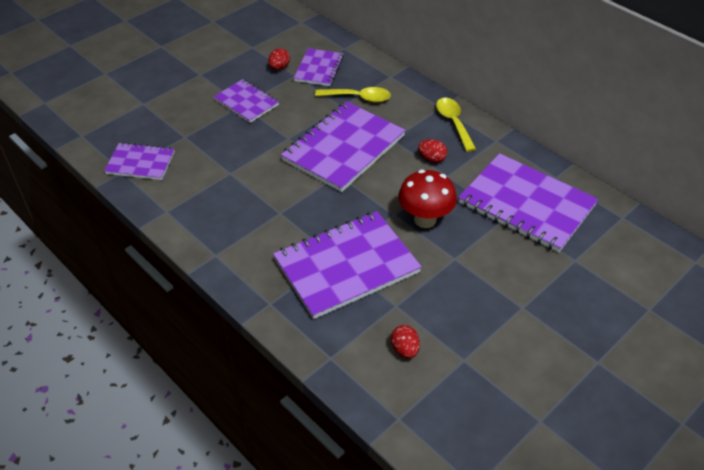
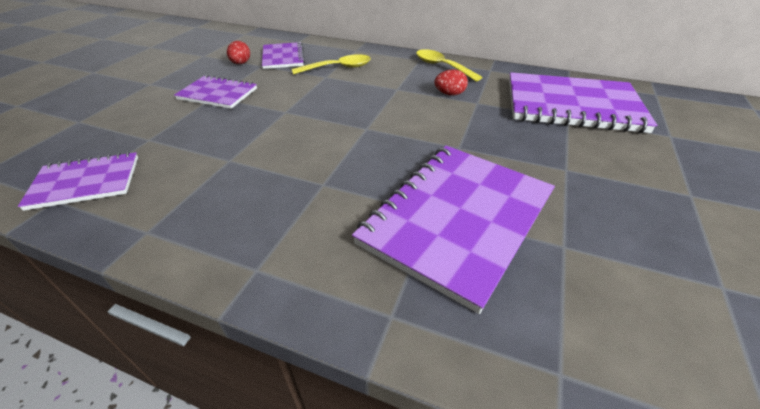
camera: 25 degrees left, 5 degrees down
(343, 148) = (354, 106): purple notebook -> none
(405, 349) = (642, 306): red egg -> none
(425, 220) = (496, 143): red mushroom -> none

